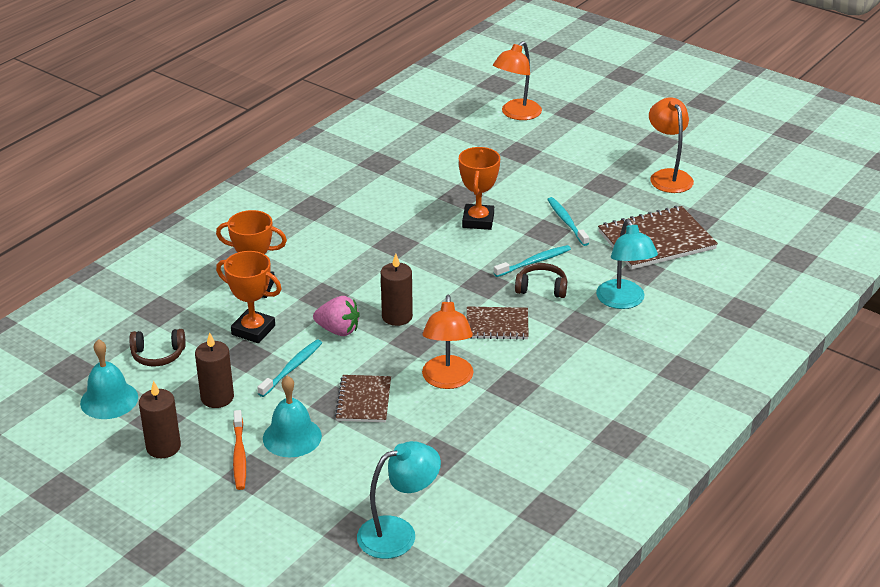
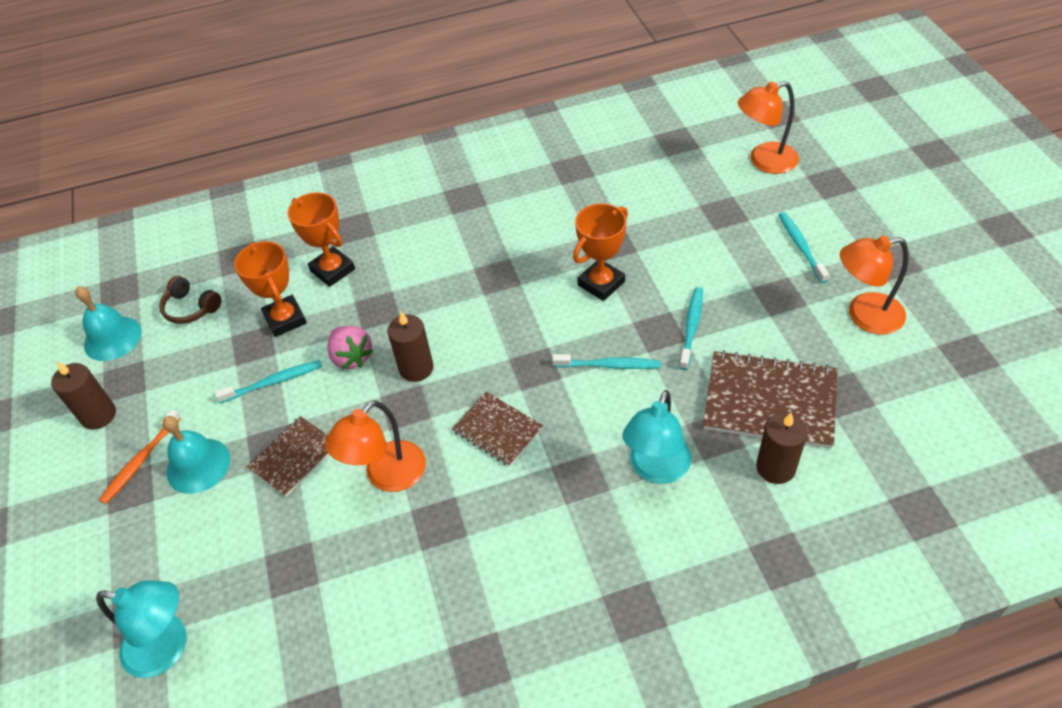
camera: 40 degrees right, 15 degrees up
(217, 397) = (187, 382): brown candle -> brown candle (775, 467)
(541, 288) = (585, 404): brown headphones -> none
(592, 154) = (801, 247): none -> turquoise toothbrush
(668, 176) = (864, 315): orange lamp -> orange lamp turned 120 degrees counterclockwise

